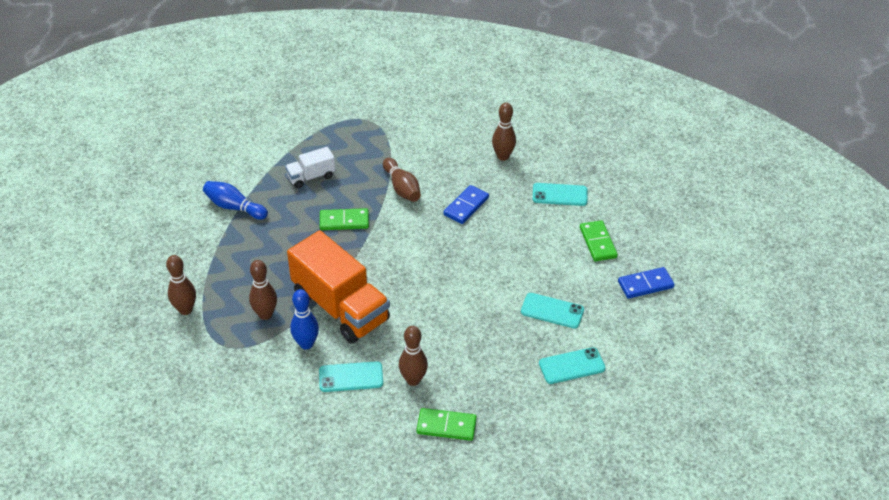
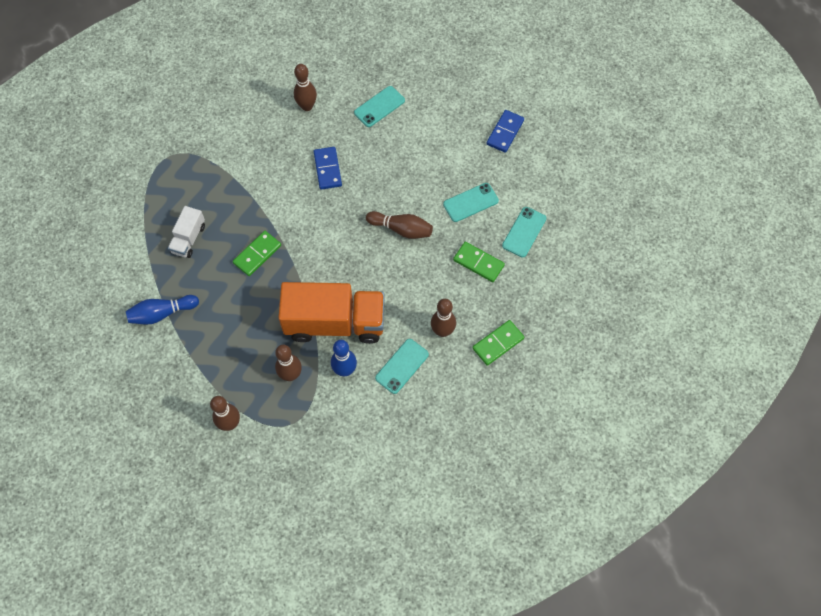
camera: 45 degrees left, 20 degrees up
(402, 188) = (266, 192): brown bowling pin -> brown bowling pin (401, 229)
(598, 242) = (443, 125): green domino -> green domino (478, 263)

